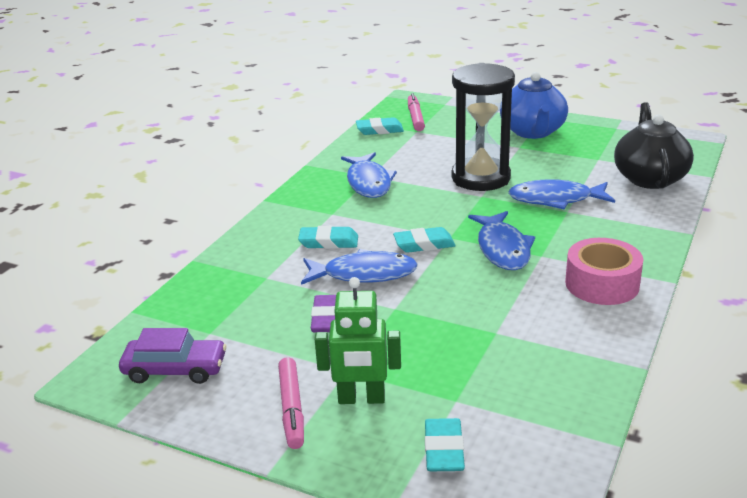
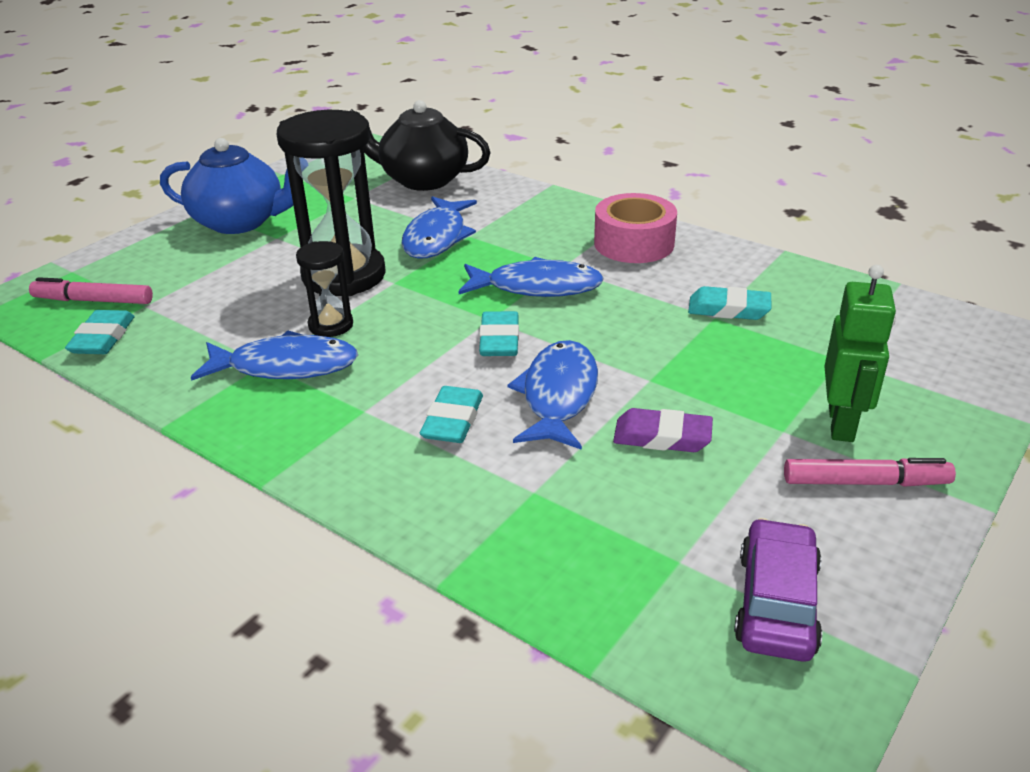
camera: 80 degrees left, 5 degrees up
(418, 186) = (331, 325): none -> black hourglass
(444, 449) = (925, 376): turquoise eraser -> turquoise eraser (728, 309)

